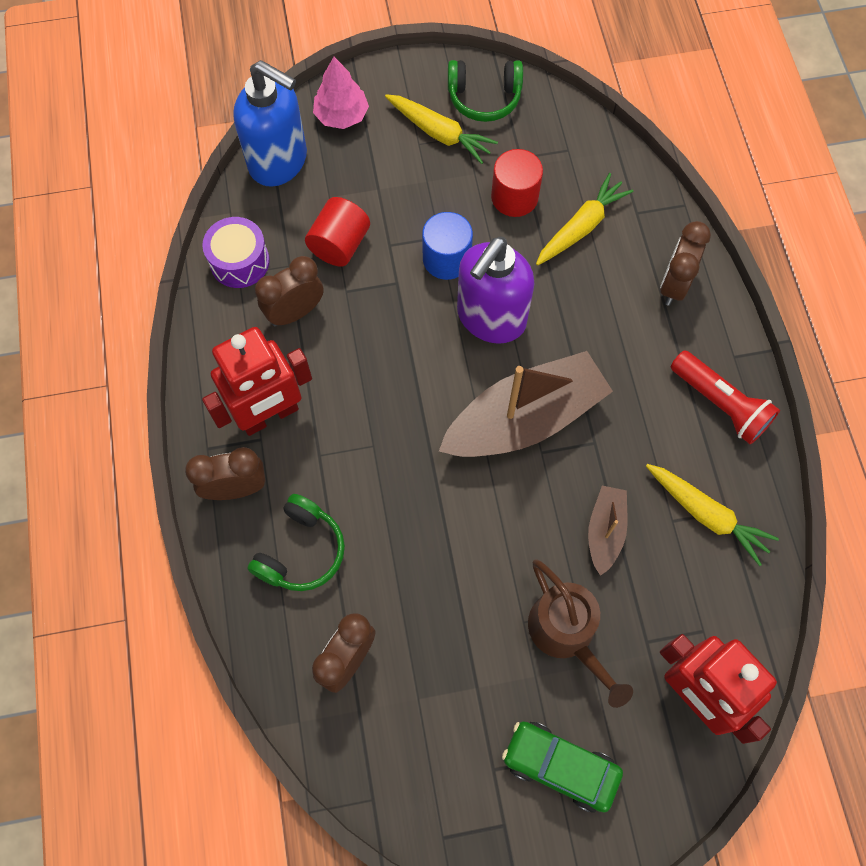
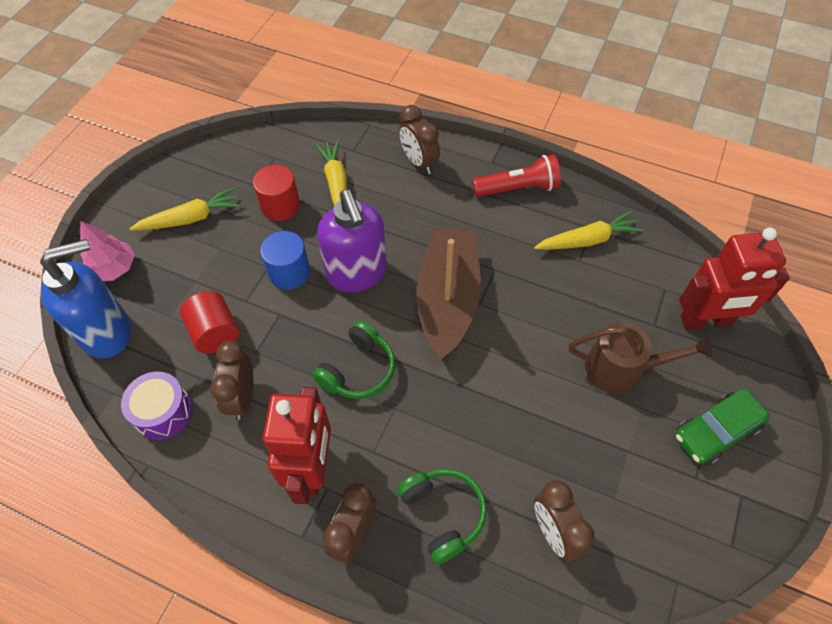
camera: 55 degrees left, 10 degrees down
(484, 98) = (190, 178): green headphones -> green headphones (358, 370)
(605, 531) = (562, 301): brown boat -> none

